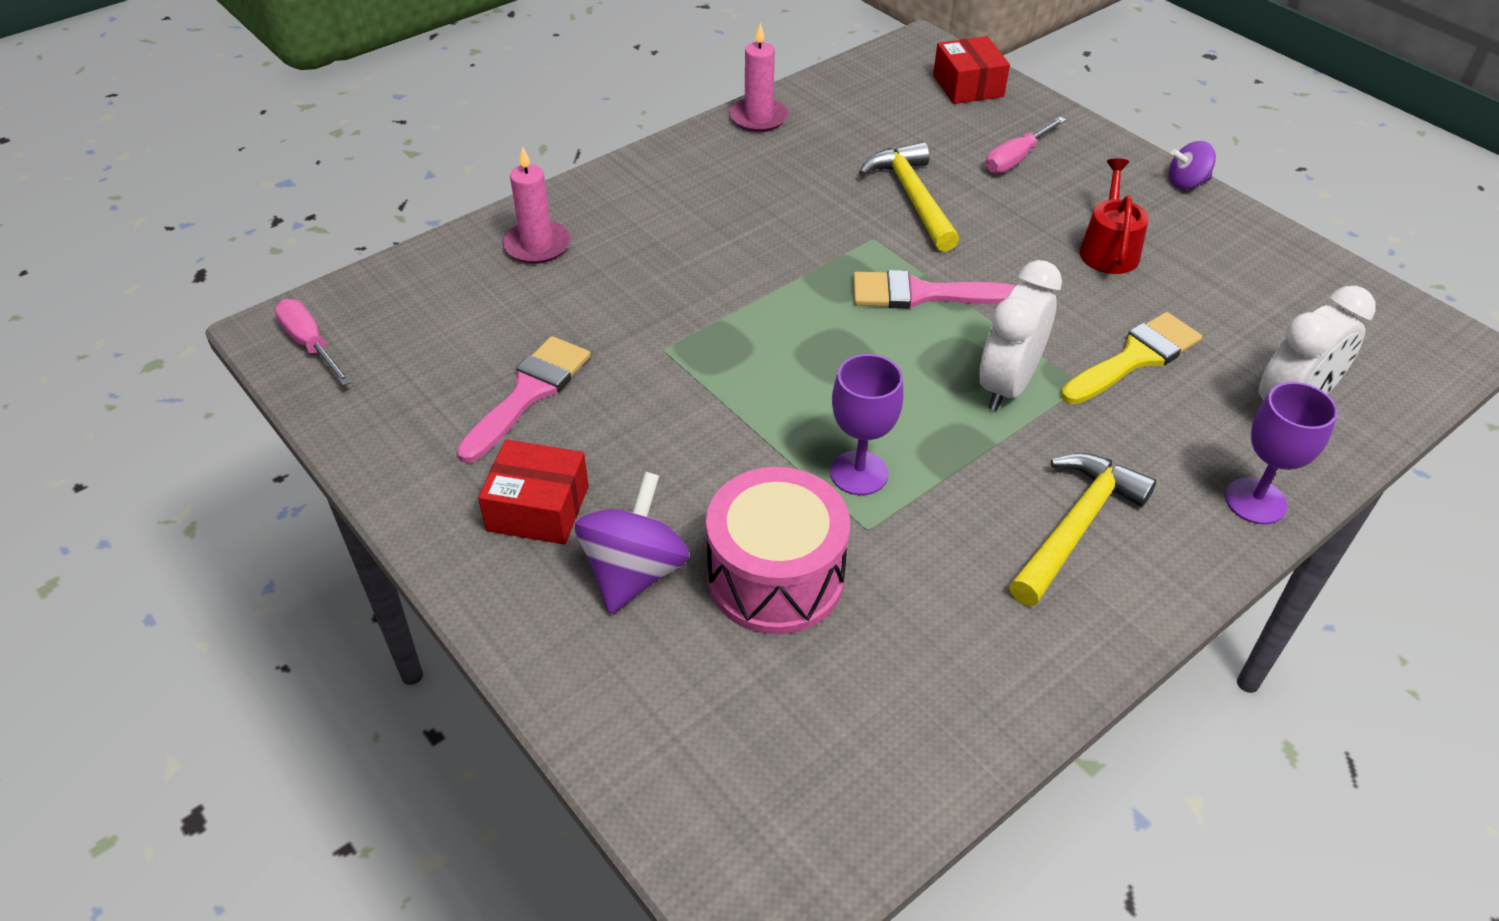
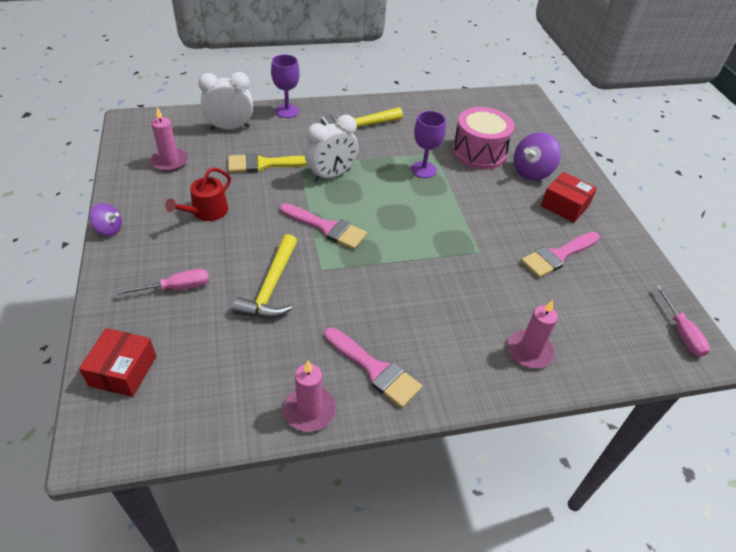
camera: 155 degrees left, 0 degrees up
(717, 167) = (375, 370): none -> pink brush
(1272, 299) = (170, 161): none -> pink candle

